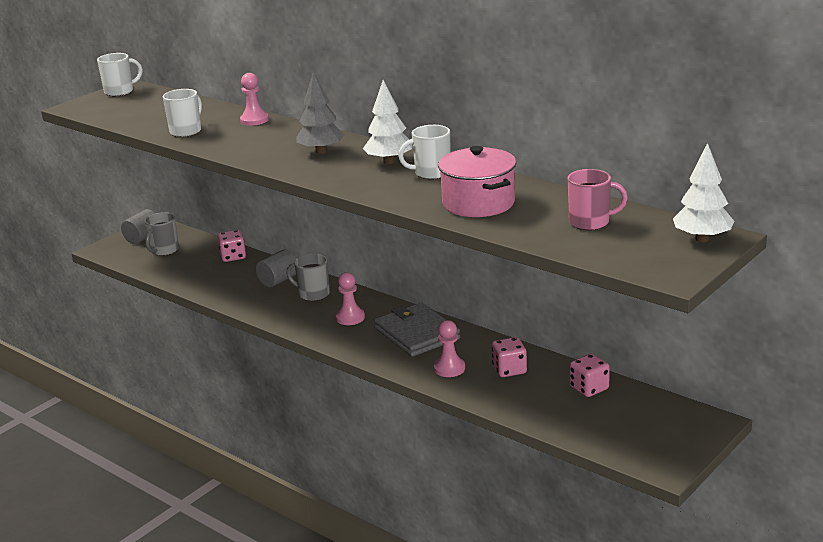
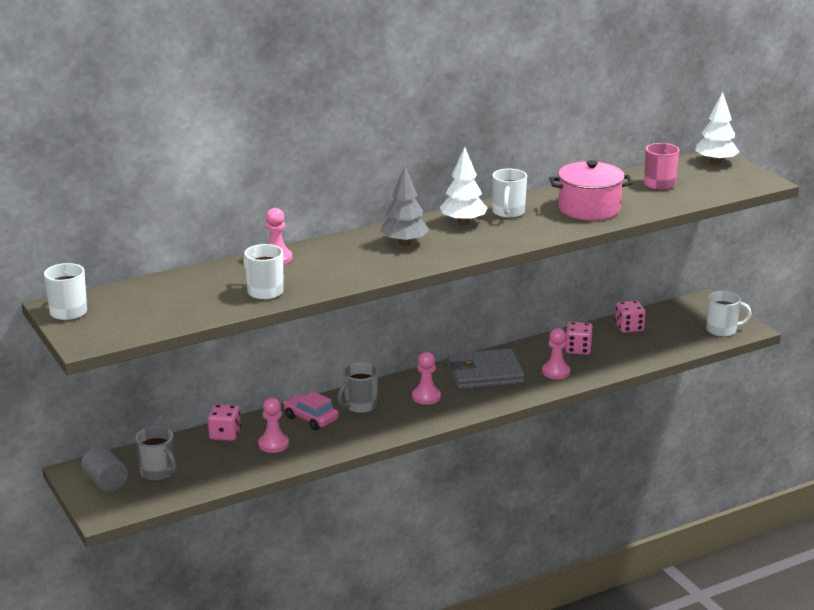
camera: 70 degrees left, 0 degrees up
(228, 278) = (273, 444): none -> pink pawn
(279, 280) = (311, 418): grey cylinder -> pink car
(642, 450) = (722, 330): none -> white mug

